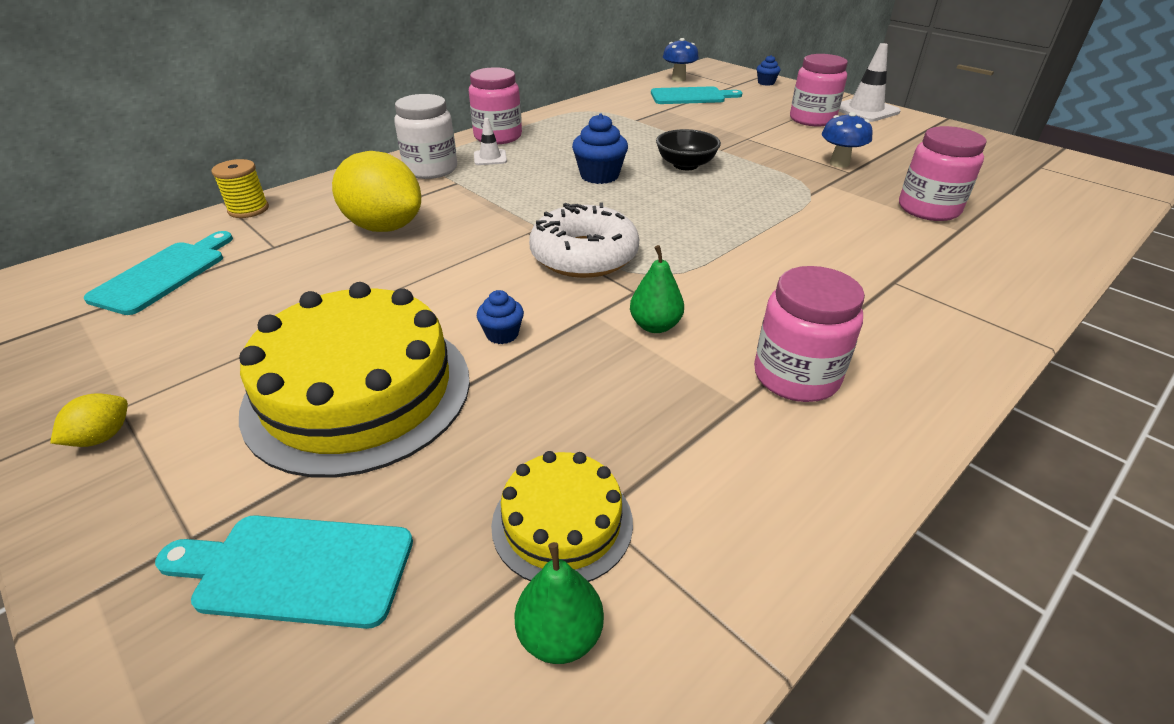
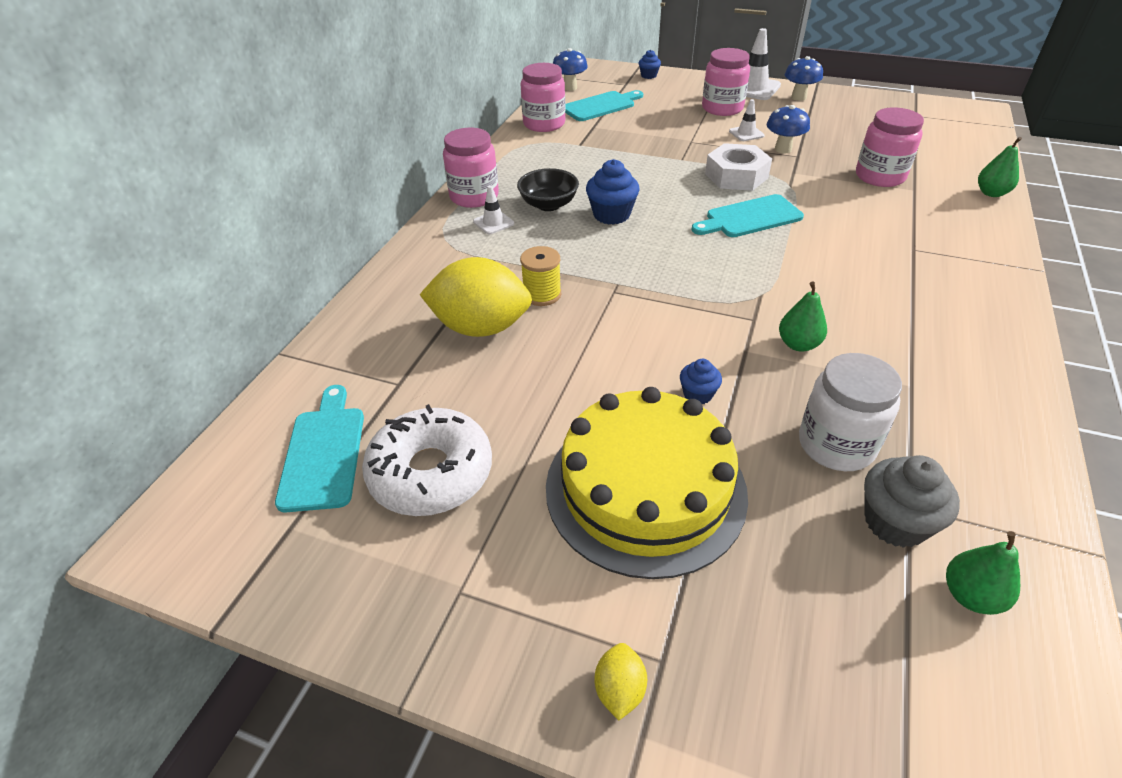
camera: 25 degrees left, 5 degrees up
(102, 437) = (480, 623): yellow lemon -> yellow lemon (619, 690)
(248, 209) = (319, 353): yellow spool -> yellow spool (542, 294)
(297, 569) = (766, 642): turquoise cutting board -> turquoise cutting board (750, 218)
(431, 169) = (451, 251): white jar -> white jar (836, 444)
(562, 522) = (895, 522): yellow cake -> grey cupcake
(584, 256) = (683, 299): white donut -> white donut (431, 472)
(685, 165) = (670, 183): black bowl -> black bowl (548, 205)
(761, 174) = (736, 176): none -> white nut
(796, 376) = (925, 350): pink jar -> pink jar (544, 124)
(814, 143) = (746, 133): none -> white traffic cone
(909, 126) = (798, 97): none -> blue mushroom
(1062, 256) = (991, 193): none -> green pear

